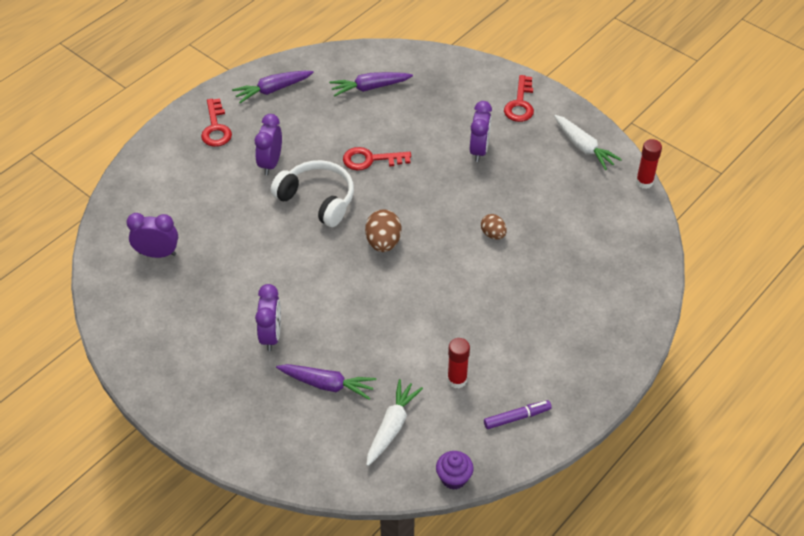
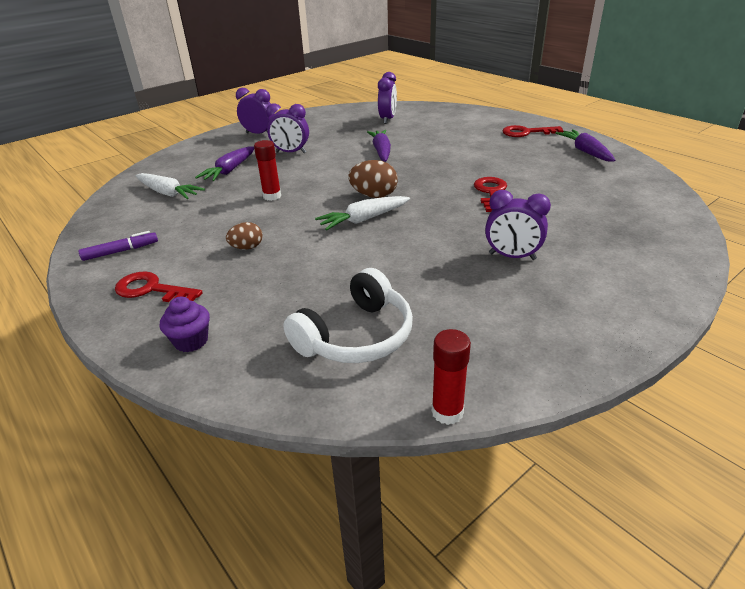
camera: 100 degrees right, 15 degrees down
(270, 163) = (483, 151): purple clock -> purple clock (259, 134)
(317, 199) = (436, 169): white headphones -> white headphones (356, 336)
(370, 88) = (608, 195): purple carrot -> purple carrot (381, 151)
(453, 478) = (93, 216): purple cupcake -> purple cupcake (191, 341)
(457, 380) = (189, 223): red glue stick -> red glue stick (272, 196)
(493, 234) = (368, 256): brown egg -> brown egg (247, 247)
(517, 417) = (121, 251): purple marker -> purple marker turned 105 degrees counterclockwise
(520, 104) = (616, 297): red key -> red key (151, 289)
(583, 147) = (529, 349): white carrot -> white carrot (364, 219)

